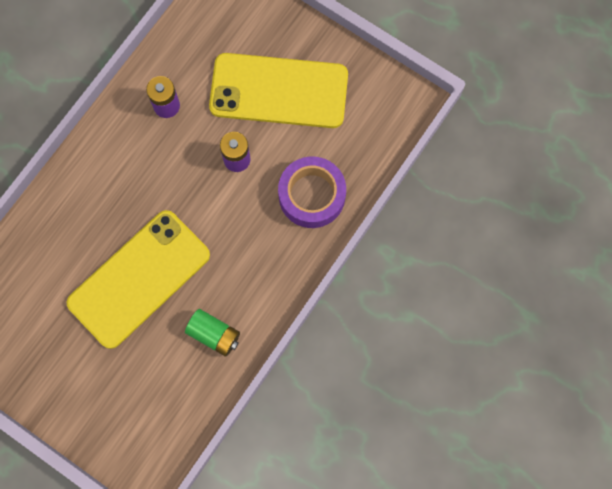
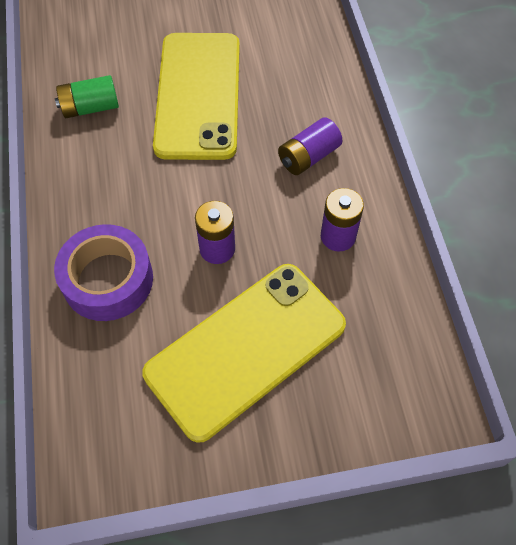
camera: 135 degrees right, 15 degrees down
(125, 169) = (308, 157): none -> purple battery

